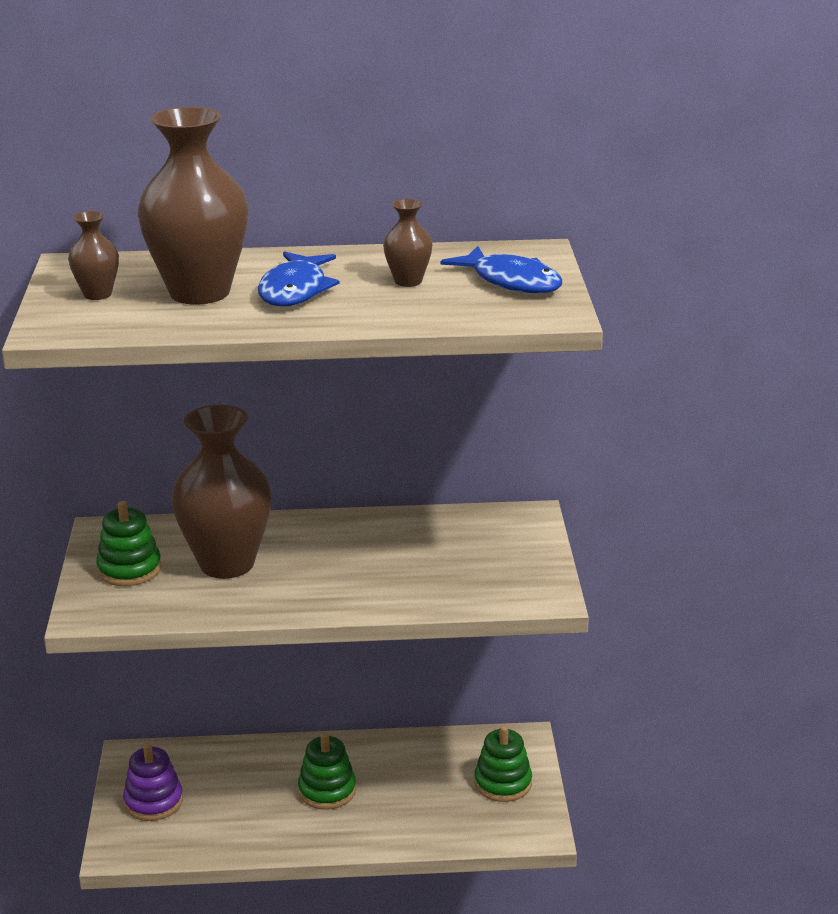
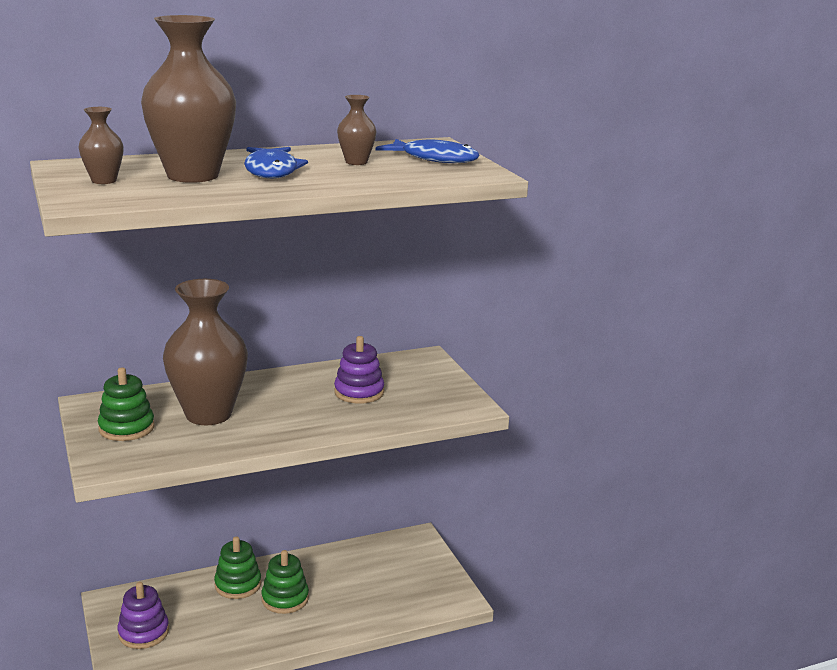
camera: 20 degrees left, 5 degrees down
(417, 557) = (359, 392): none -> purple stacking toy
(503, 783) = (417, 570): green stacking toy -> green stacking toy (238, 585)

